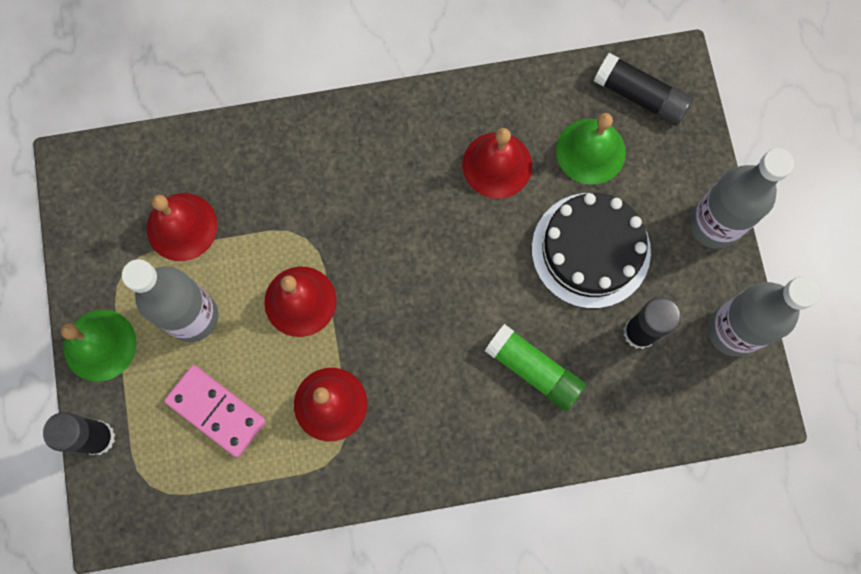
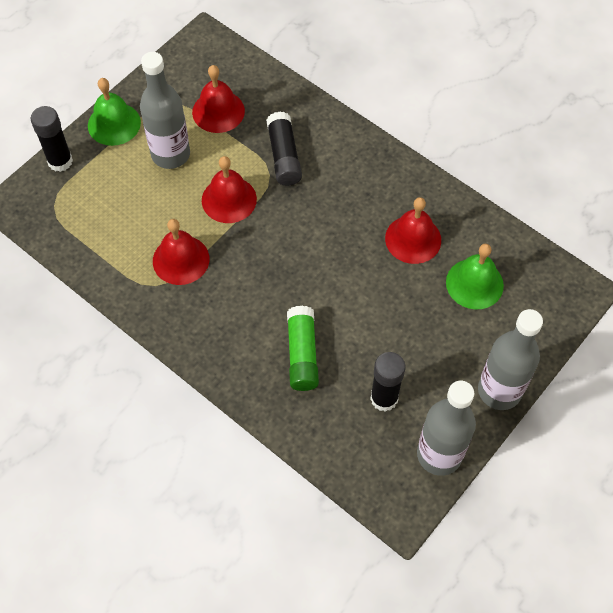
camera: 50 degrees right, 15 degrees down
(216, 411) = (125, 206): pink domino -> none
(590, 250) = (410, 330): black cake -> none
(640, 96) = (539, 285): black glue stick -> black glue stick (284, 156)

